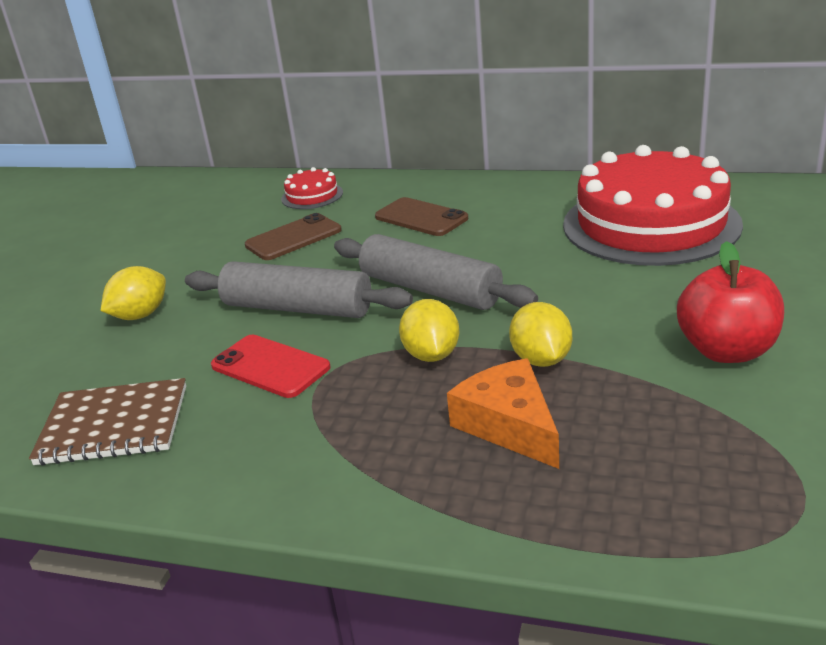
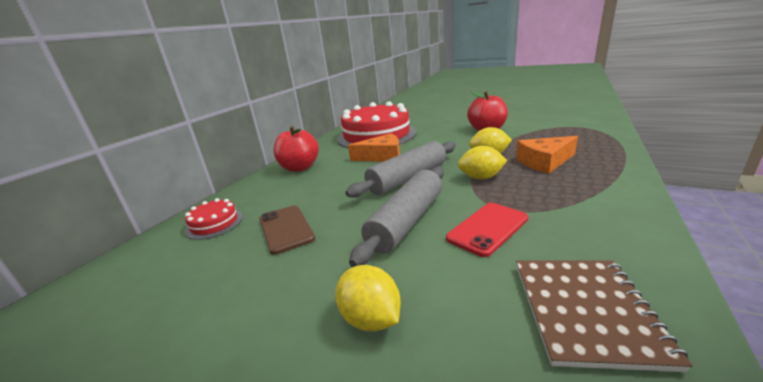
camera: 80 degrees left, 5 degrees down
(421, 218) = (310, 182): brown phone -> none
(473, 196) = (299, 168): none -> red apple
(528, 251) = (382, 156): none -> orange cheese

